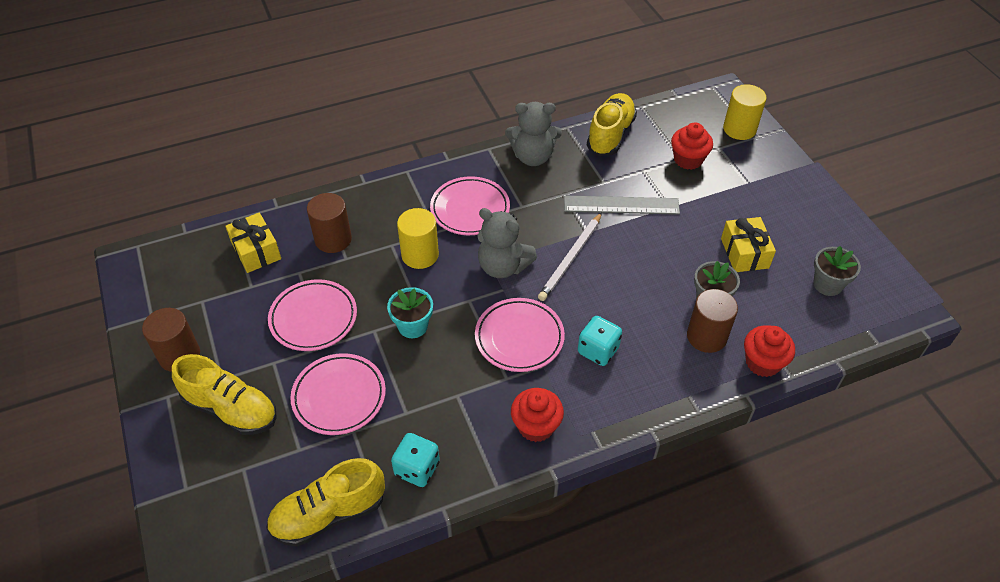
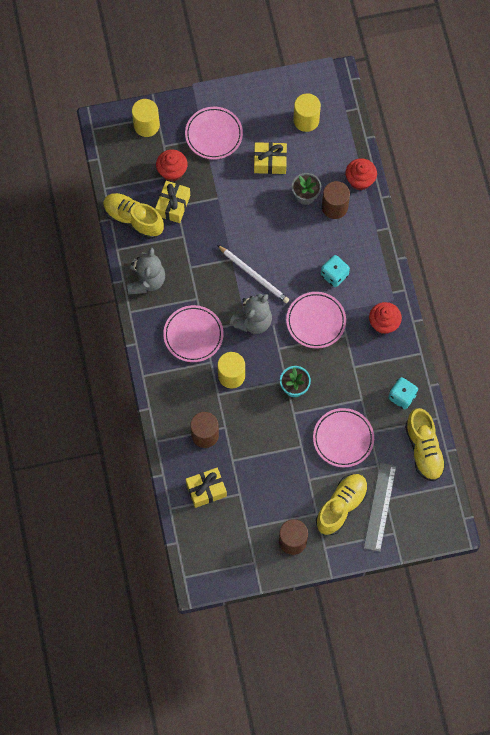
camera: 80 degrees left, 20 degrees up
(313, 318) = (276, 452): pink plate -> pink plate (214, 135)
(621, 205) = (209, 230): grey ruler -> grey ruler (380, 507)
(642, 167) = (173, 205): none -> yellow gift
(827, 284) = (306, 120): grey flower pot -> yellow cylinder

